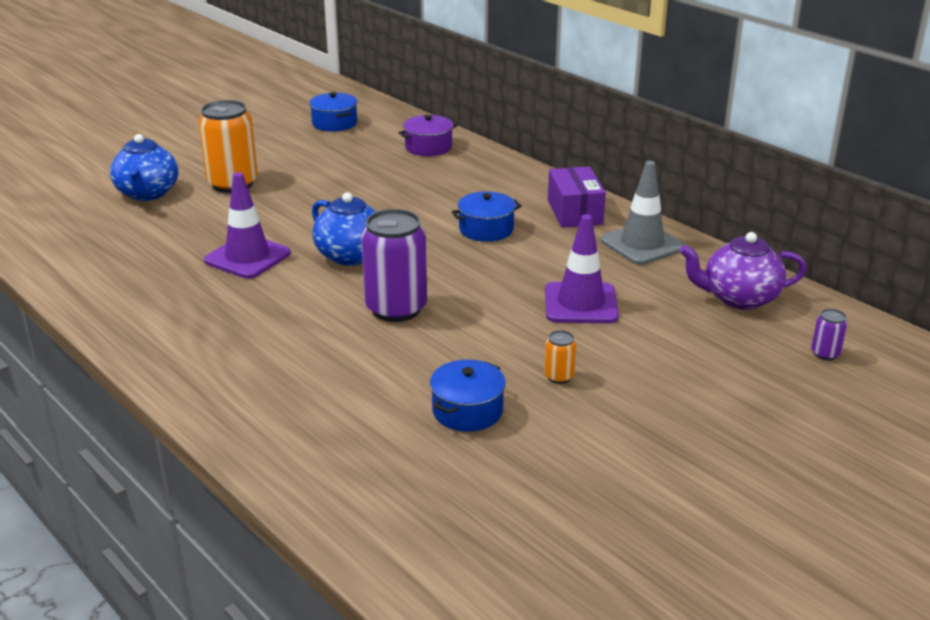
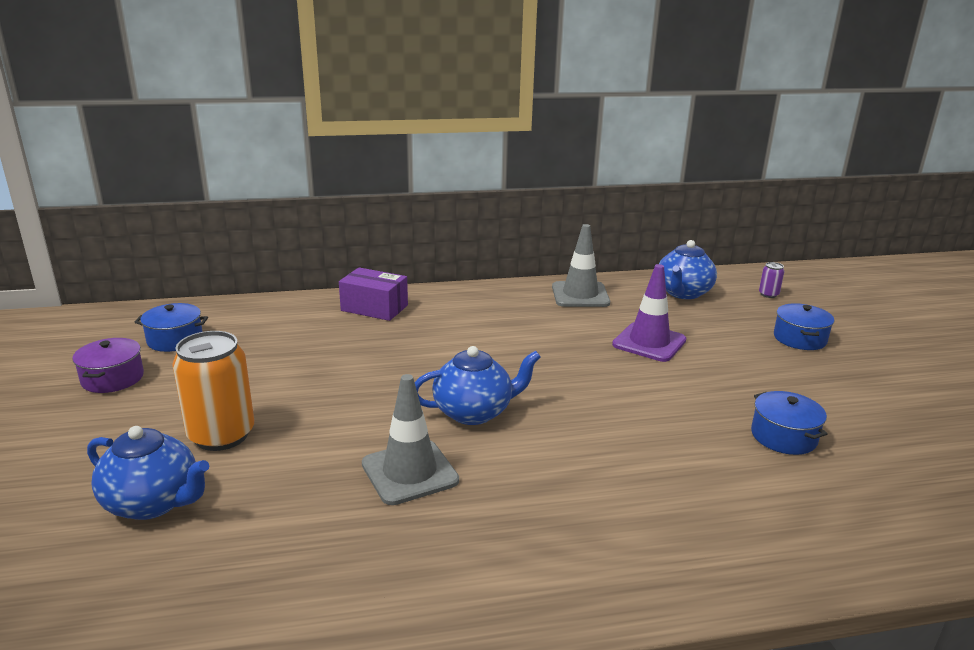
camera: 60 degrees left, 5 degrees down
(247, 257) = (409, 472): purple traffic cone -> grey traffic cone
(396, 309) = (594, 419): purple can -> none
(428, 147) = (305, 315): purple pot -> purple pot (112, 378)
(486, 229) = (493, 339): blue pot -> blue pot (800, 339)
(559, 376) = (751, 384): orange can -> none
(574, 212) = (505, 299): purple box -> purple box (374, 308)
(739, 298) = (683, 293): purple teapot -> blue teapot

